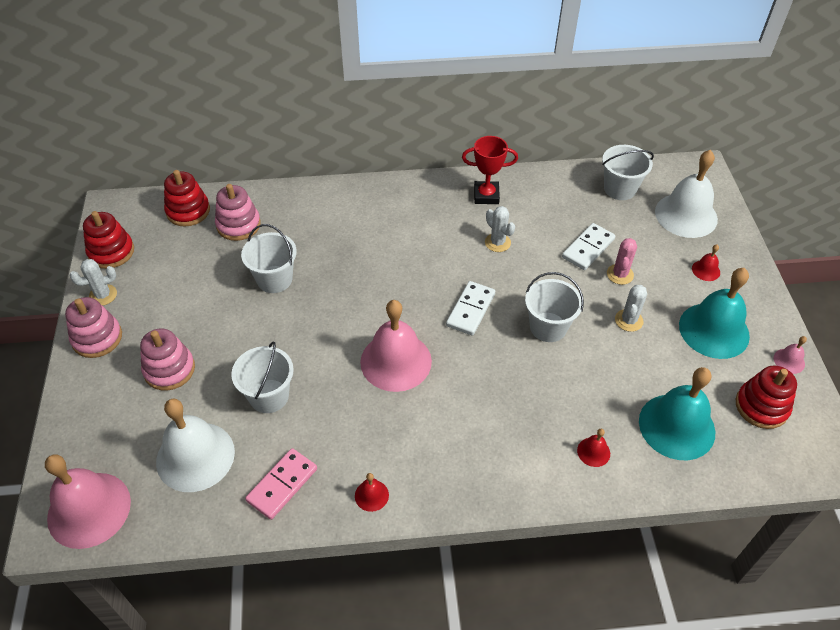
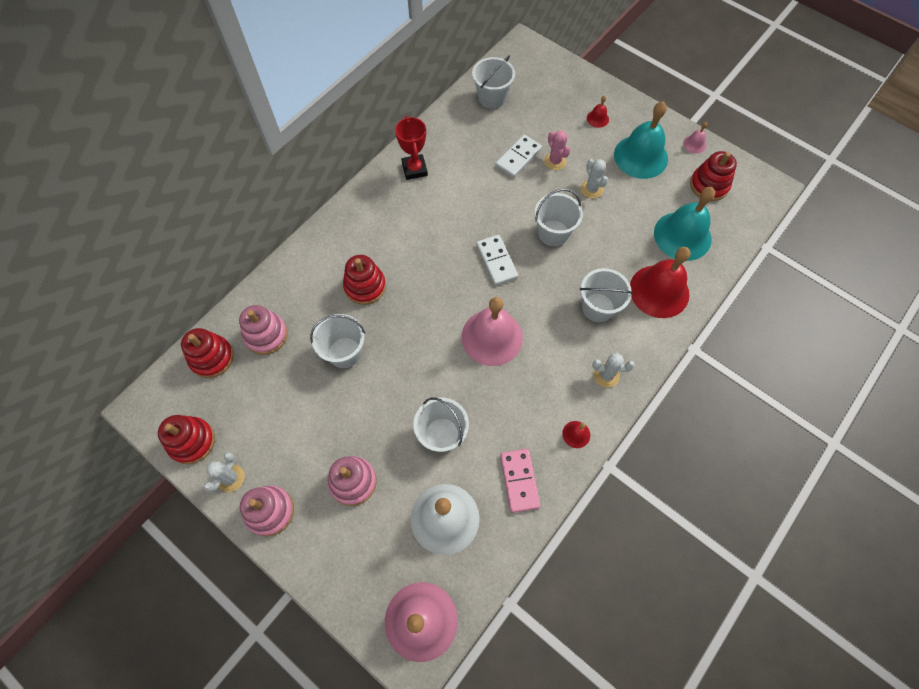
camera: 45 degrees left, 15 degrees up
(345, 247) = (365, 286): none -> red stacking toy
(486, 195) = (414, 169): red trophy -> red trophy turned 60 degrees counterclockwise
(497, 242) = (460, 199): white cactus -> white cactus (606, 375)
(516, 416) = (598, 307): none -> white bucket
(588, 248) = (518, 158): white domino -> white domino turned 45 degrees clockwise
(593, 452) = (659, 291): red bell -> red bell, size x2.34
(686, 215) = (549, 87): white bell -> none

